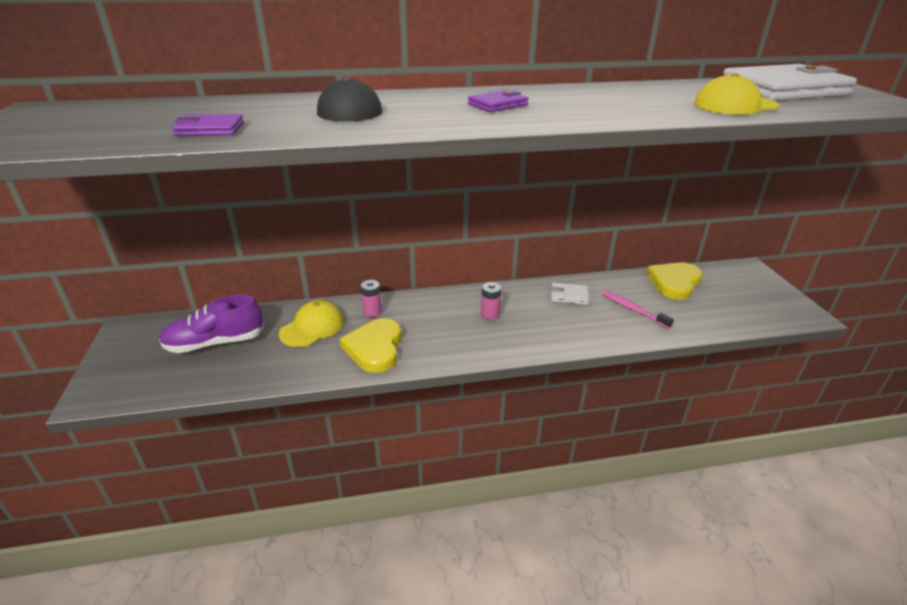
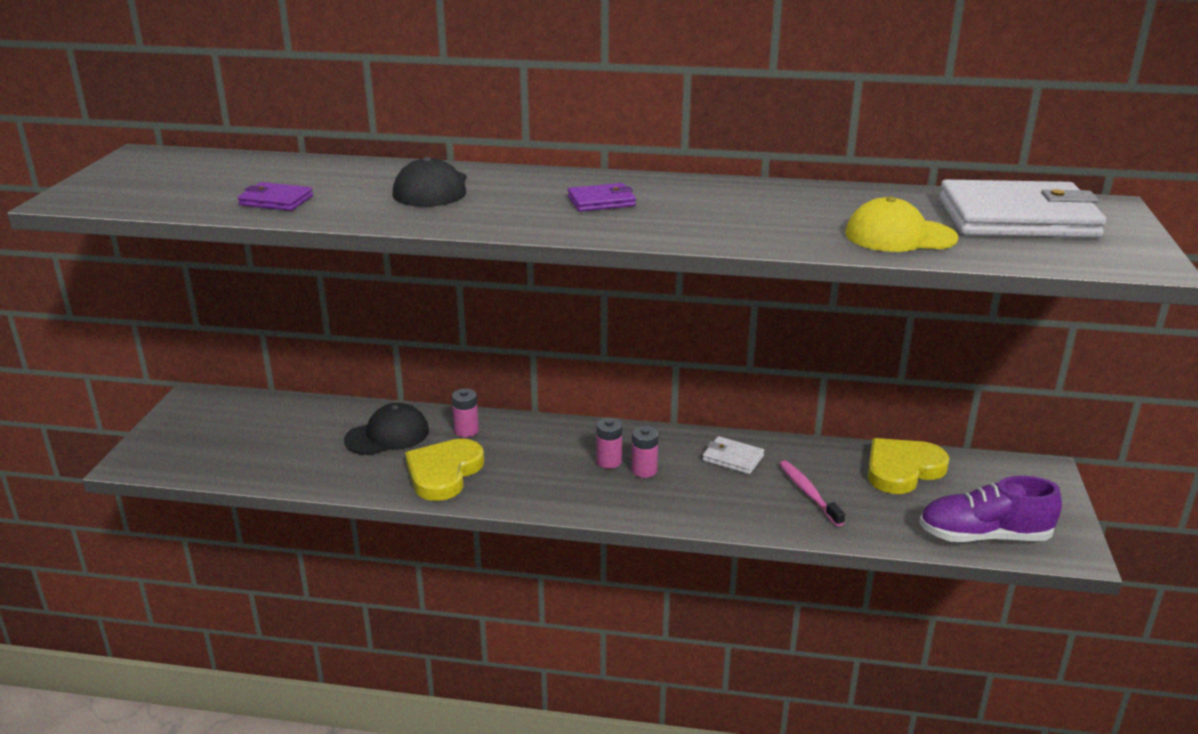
camera: 20 degrees right, 5 degrees down
(215, 343) = (274, 432): purple shoe -> purple shoe (983, 536)
(312, 327) = (387, 435): yellow cap -> black cap
(518, 316) = (644, 470): none -> pink battery

